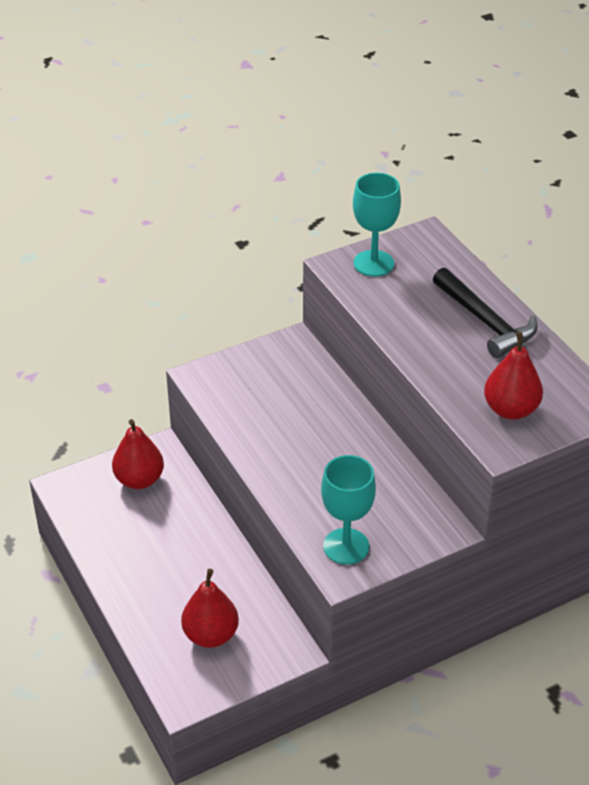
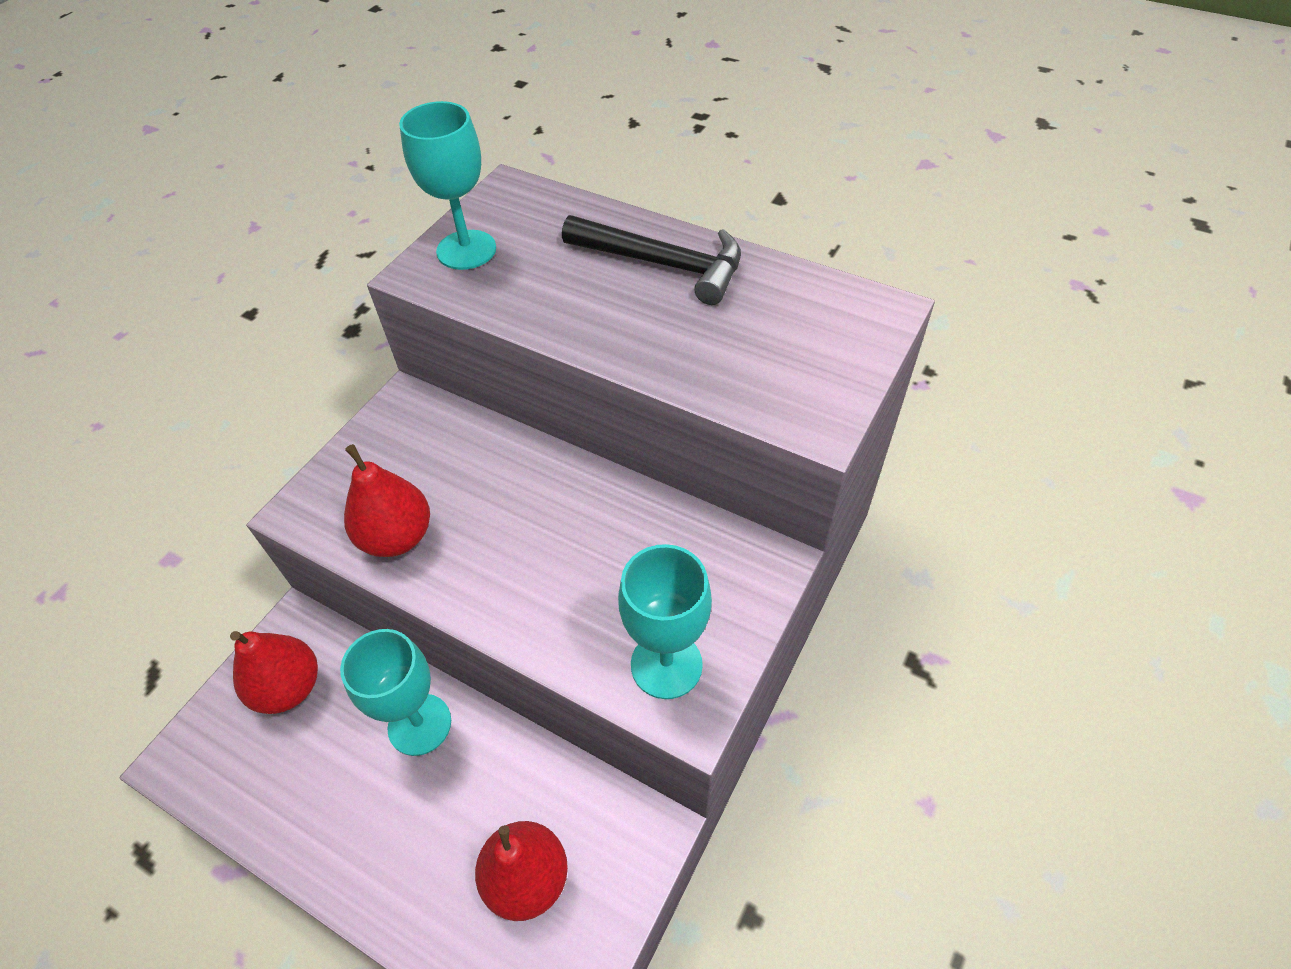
camera: 30 degrees left, 10 degrees up
(199, 534) = (419, 724): none -> turquoise goblet
(510, 409) = (788, 365): red pear -> red pear (397, 537)

